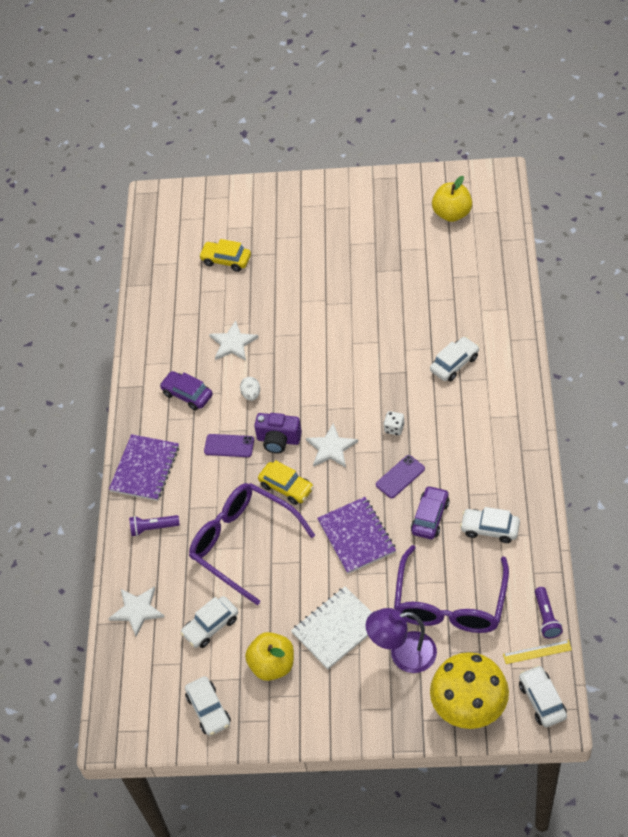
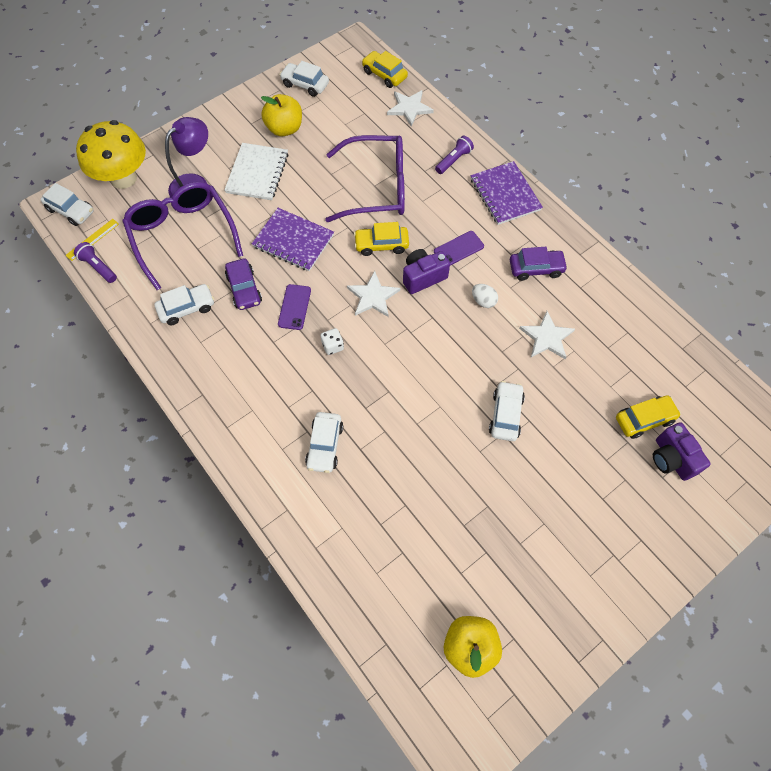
camera: 135 degrees right, 10 degrees up
(122, 668) = (384, 75): none -> yellow car
(211, 626) = (349, 127): white car -> white car (505, 415)
(234, 232) = (672, 458): none -> purple camera

